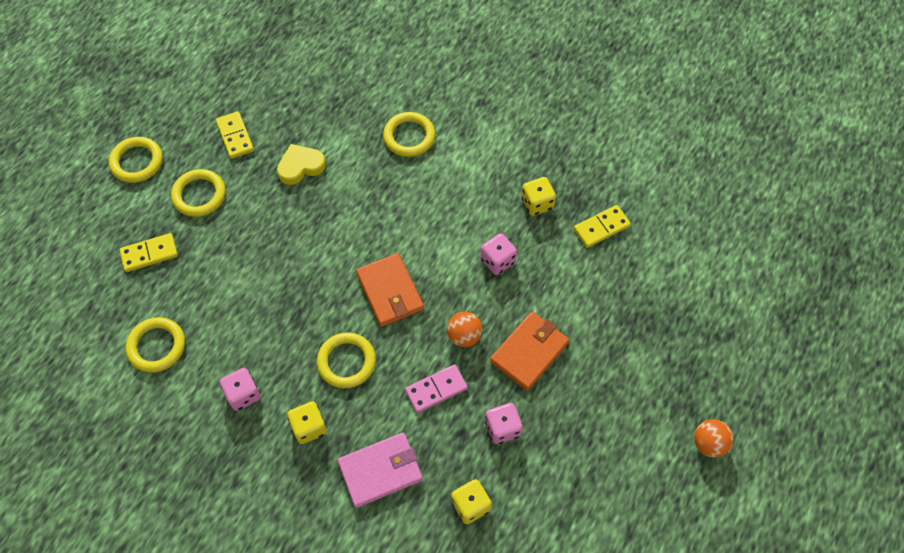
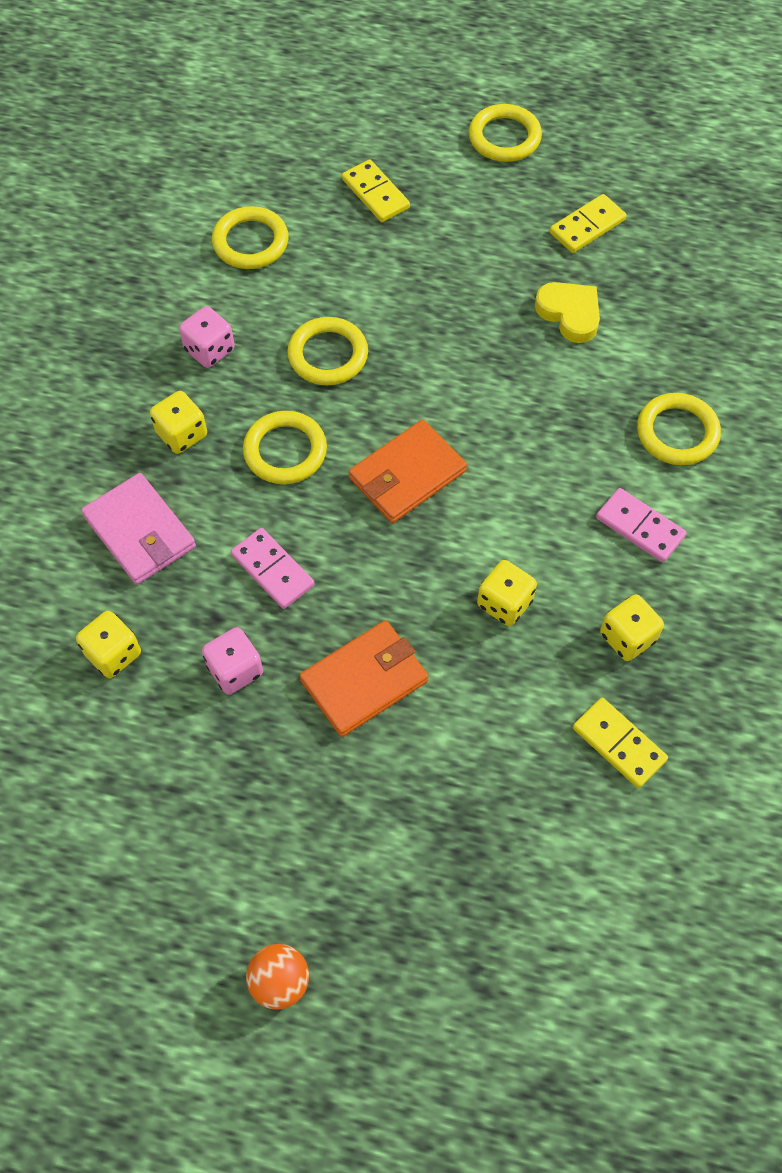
camera: 75 degrees right, 0 degrees up
(199, 195) = (480, 216): yellow ring -> yellow ring (328, 355)
(464, 336) = (365, 586): orange ball -> none
(467, 175) = (640, 527): none -> pink domino
(497, 261) = (504, 603): pink dice -> yellow dice
(529, 352) = (364, 680): orange wallet -> orange wallet turned 60 degrees counterclockwise

